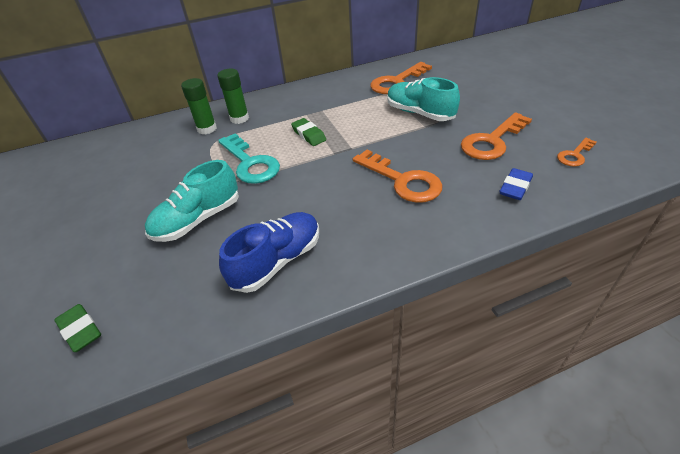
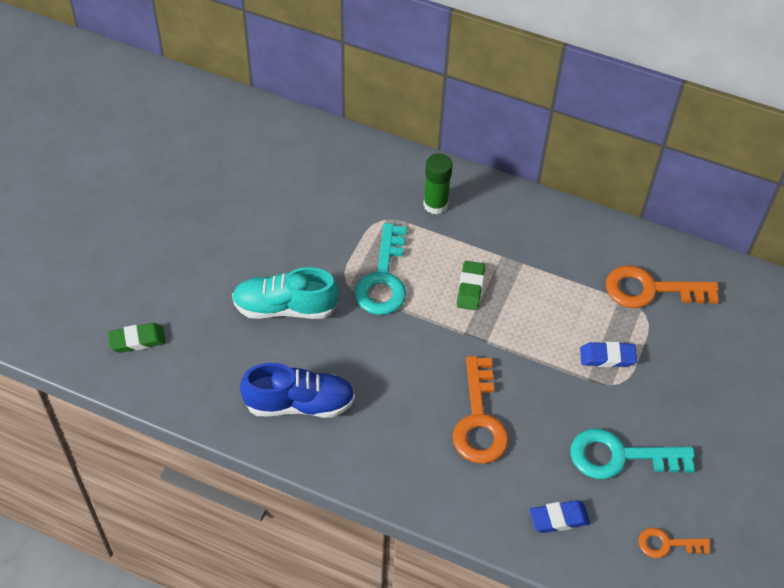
camera: 40 degrees right, 10 degrees up
(80, 330) = (137, 340): green eraser -> green eraser turned 75 degrees clockwise
(207, 129) = (393, 194): green glue stick -> none
(419, 113) = (607, 357): turquoise shoe -> blue eraser
(492, 141) = (620, 456): orange key -> turquoise key

